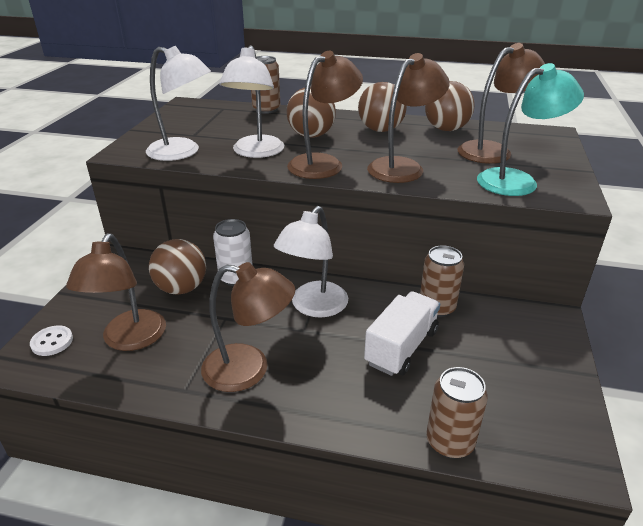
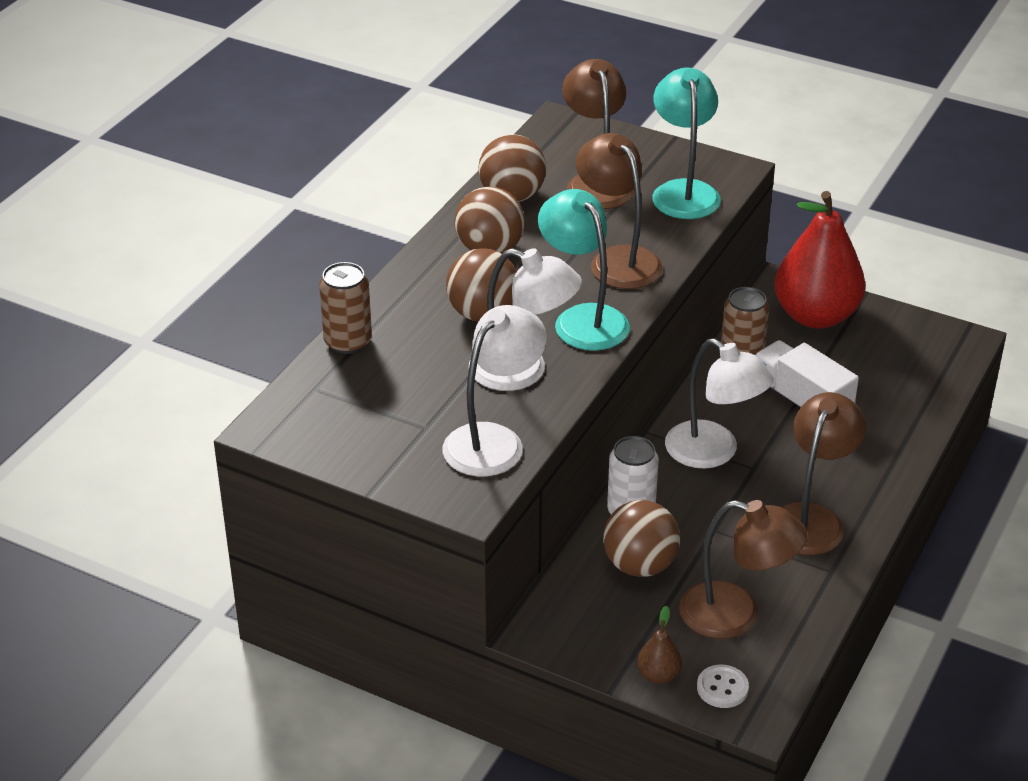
camera: 75 degrees left, 5 degrees up
(71, 310) = (658, 675): none -> brown pear
(323, 163) = (583, 319): brown lamp -> turquoise lamp
(450, 442) = (930, 403): brown can -> none
(528, 344) = (815, 316): none -> red pear

